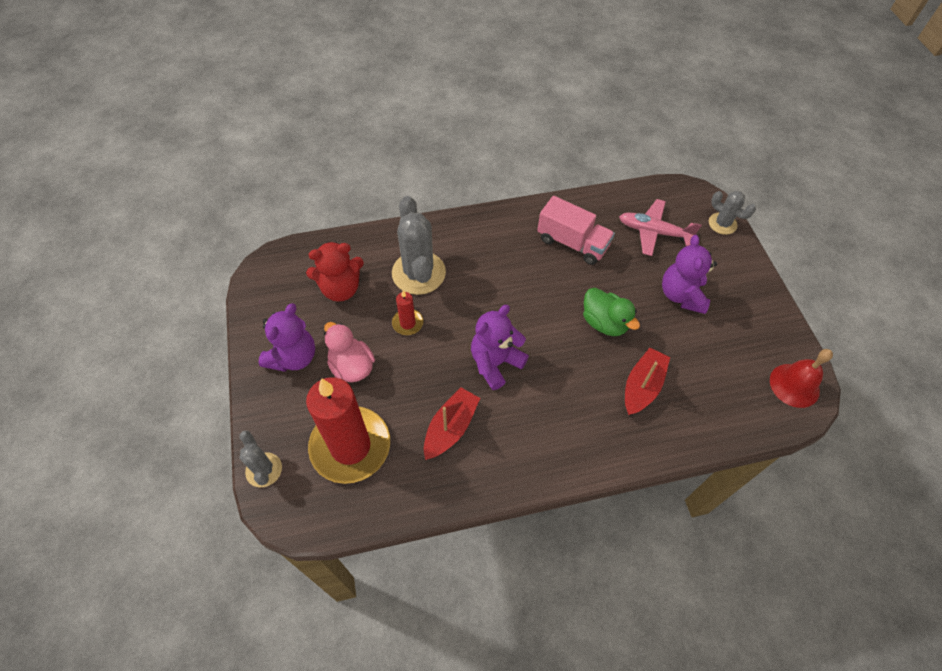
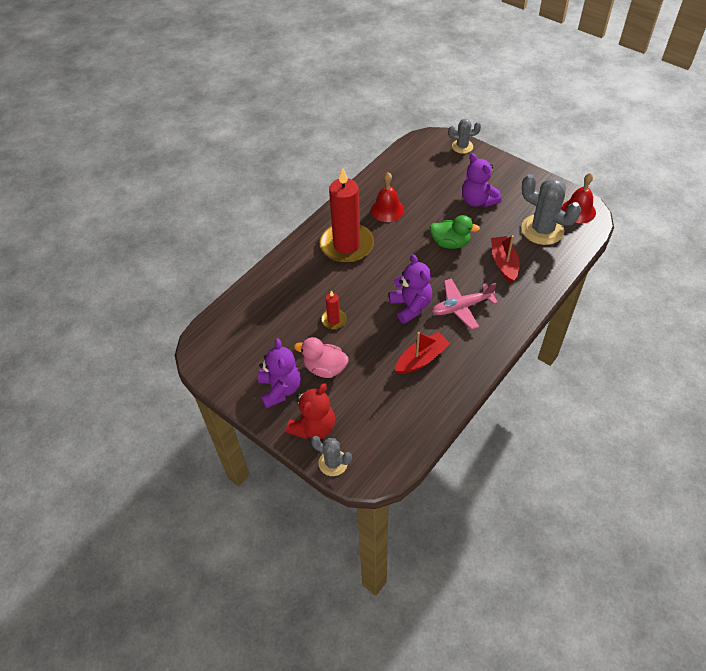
camera: 35 degrees left, 5 degrees down
(340, 289) = (267, 329): red teddy bear -> red teddy bear (314, 427)
(350, 446) = (373, 411): red candle -> red candle (346, 245)
(418, 273) = (309, 287): grey cactus -> grey cactus (542, 230)
(450, 428) = (421, 359): red boat -> red boat turned 60 degrees clockwise
(495, 363) = (410, 306): purple teddy bear -> purple teddy bear turned 150 degrees clockwise
(572, 243) = (387, 210): pink truck -> red bell
(653, 232) = (428, 174): pink plane -> pink plane (461, 307)

